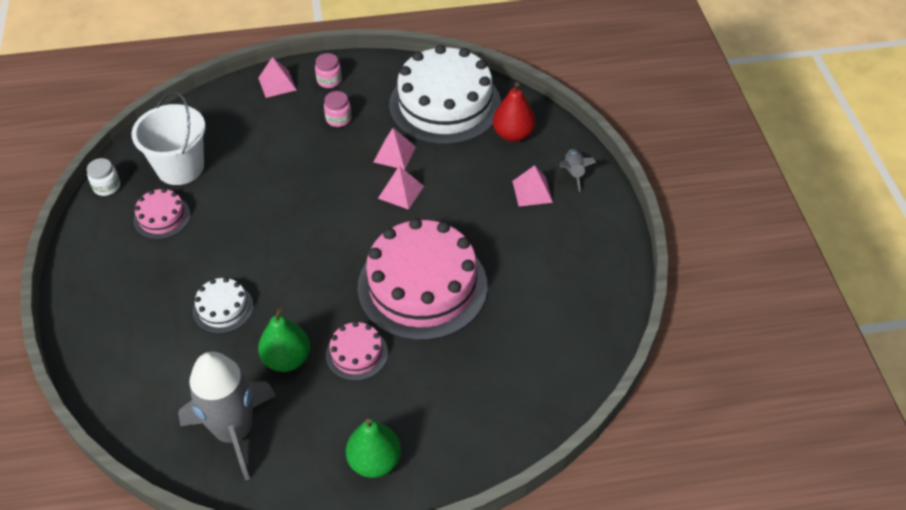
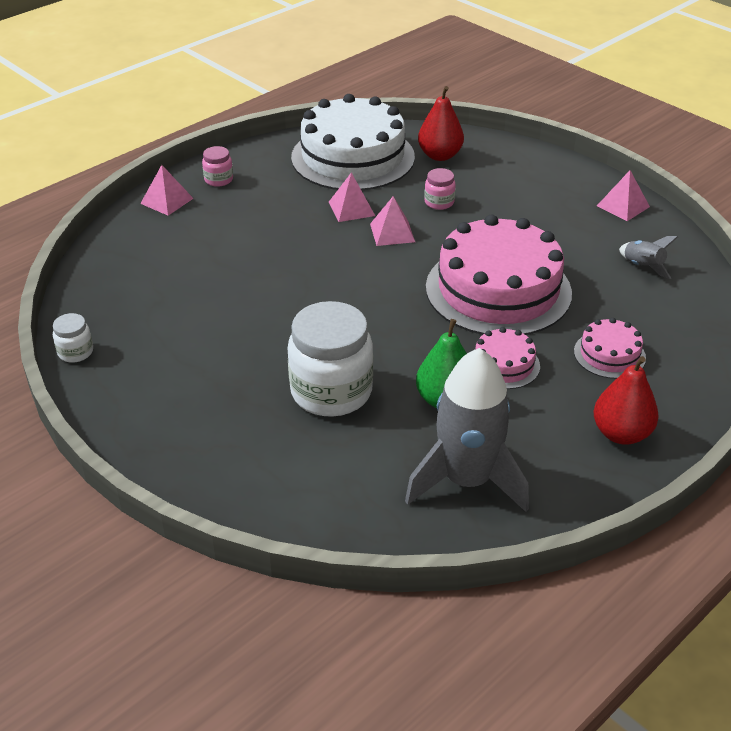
camera: 35 degrees left, 10 degrees down
(162, 217) = (172, 350): pink cake -> pink cake (609, 354)
(180, 167) = (142, 303): white bucket -> none
(223, 308) = (331, 392): white cake -> white jar
(338, 119) = (264, 204): pink jar -> pink jar (439, 202)
(374, 461) = (621, 433): green pear -> red pear
(532, 191) = (506, 187): pink pyramid -> pink pyramid (623, 206)
(573, 173) = (523, 162): grey rocket -> grey rocket (643, 267)

